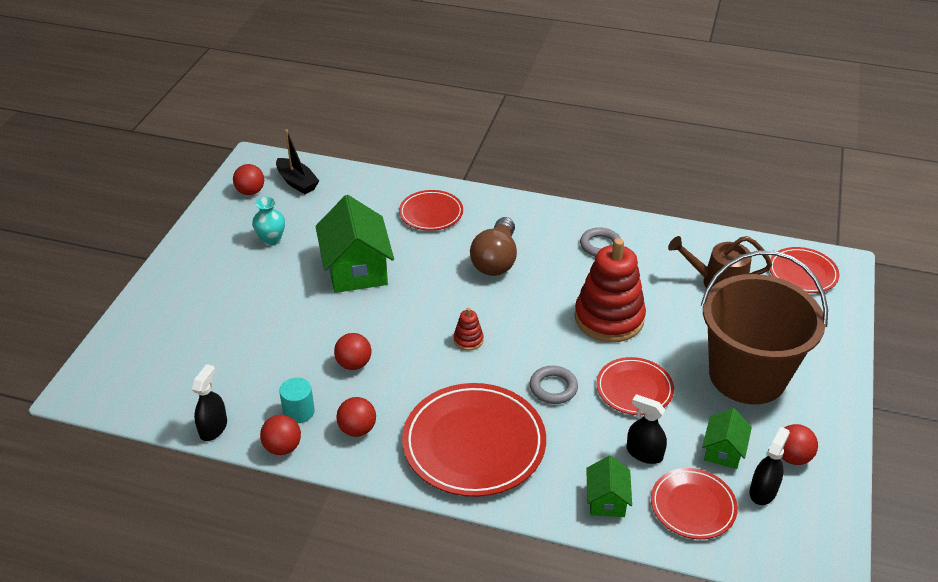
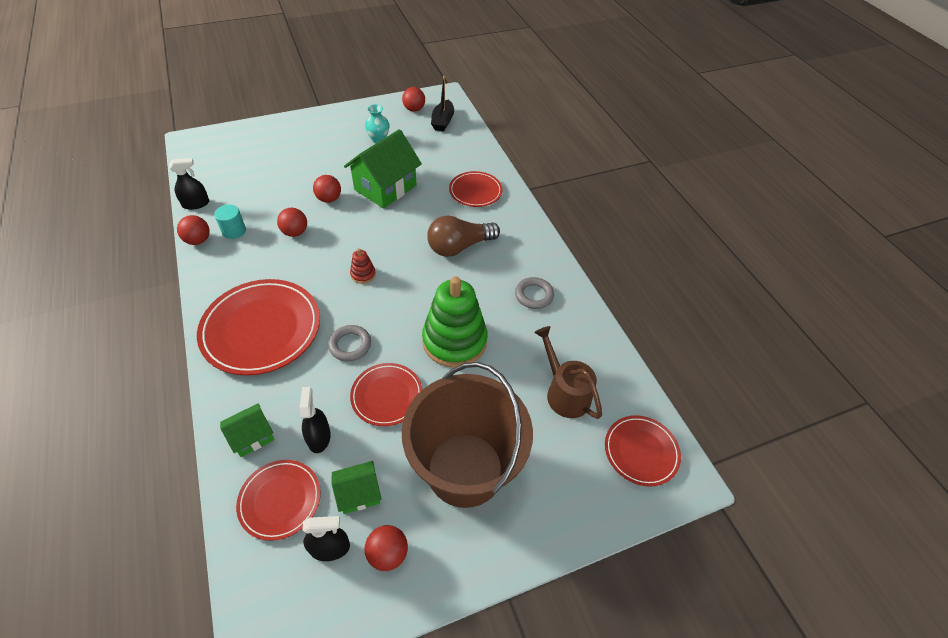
camera: 50 degrees right, 10 degrees up
(357, 429) = (236, 265): red ball -> red ball (329, 199)
(609, 318) = (454, 341): red stacking toy -> green stacking toy

